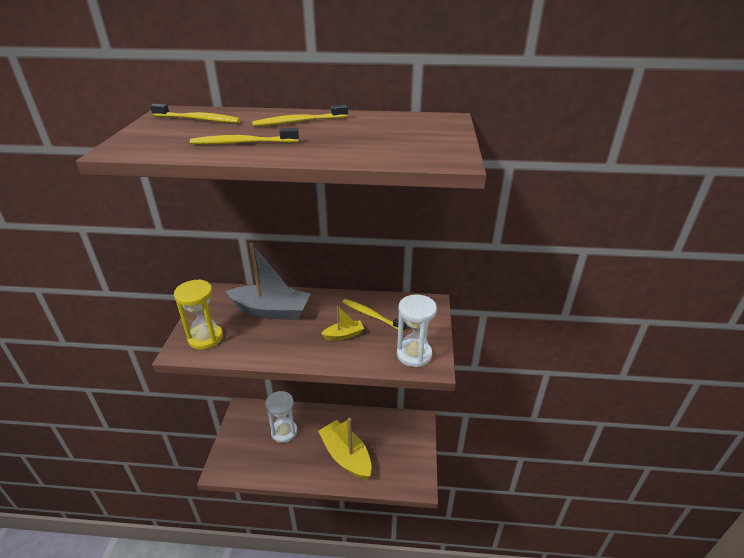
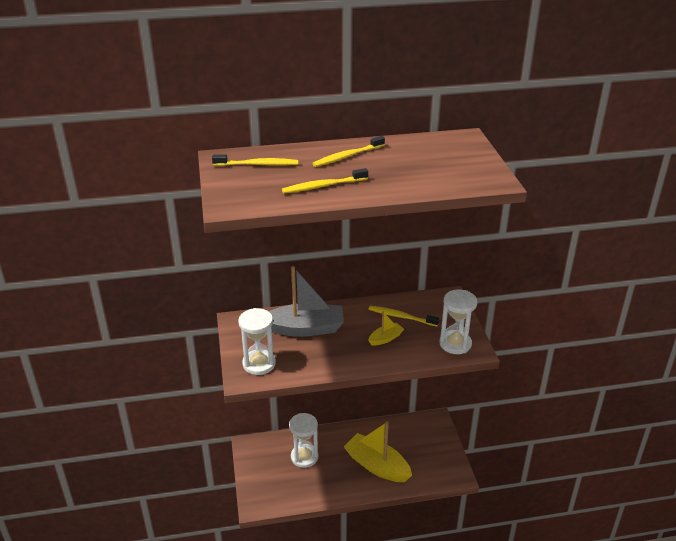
camera: 15 degrees left, 0 degrees up
(205, 338) = (259, 364): yellow hourglass -> white hourglass

